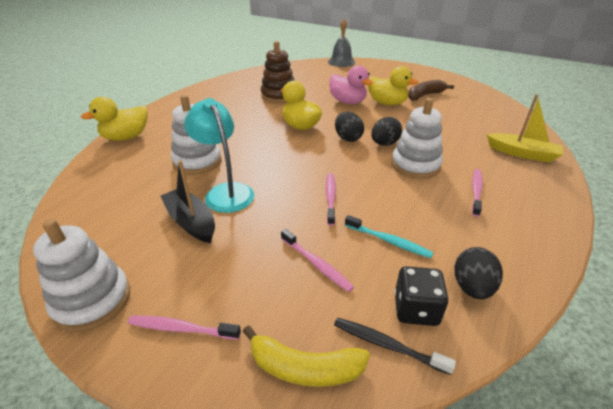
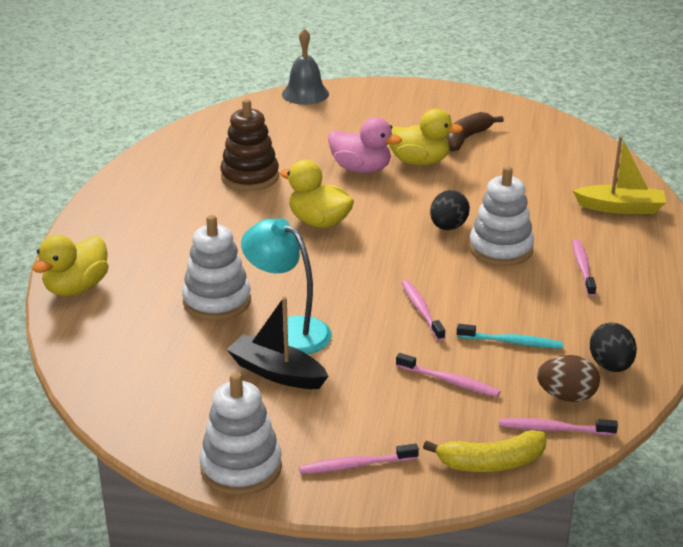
camera: 20 degrees left, 5 degrees down
(348, 138) = (396, 228): black egg -> none
(387, 345) = (553, 429): black toothbrush -> pink toothbrush
(416, 309) = (566, 396): black dice -> brown egg

